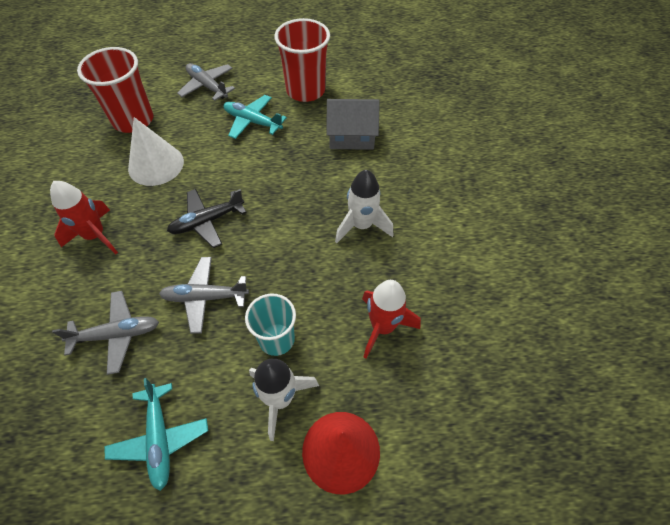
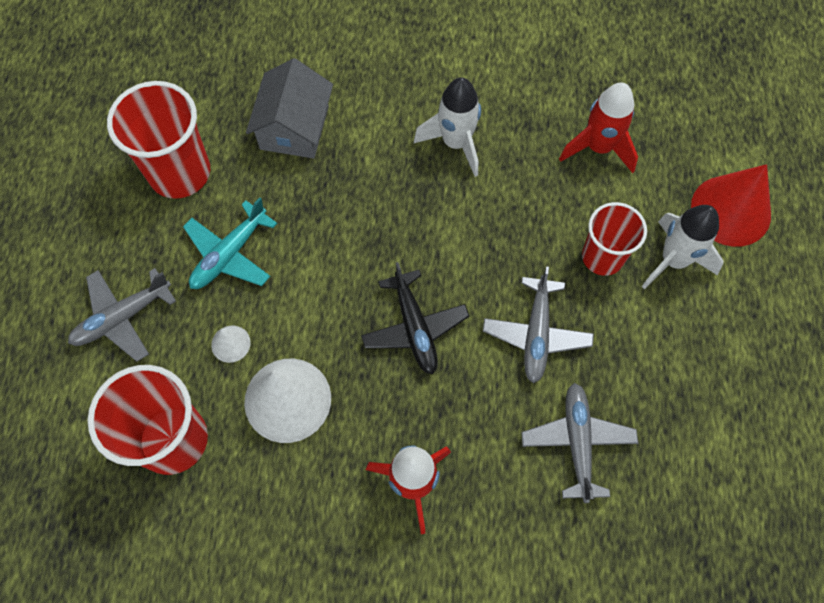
camera: 80 degrees left, 10 degrees up
(160, 438) = (710, 387): turquoise plane -> none
(192, 133) = (230, 343): none -> white cone
(276, 339) = (602, 257): turquoise cup -> red cup

